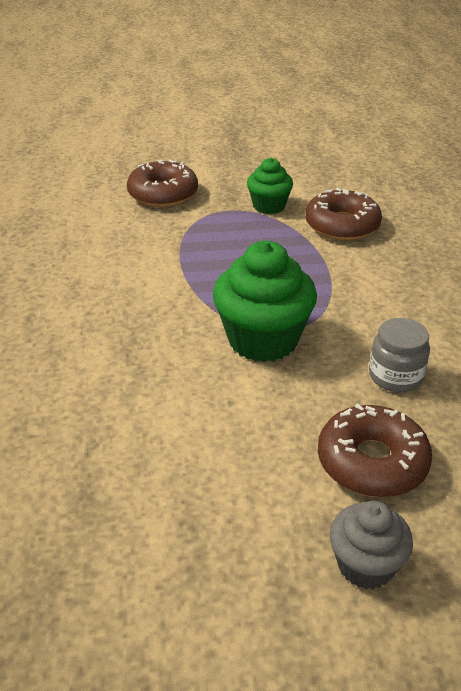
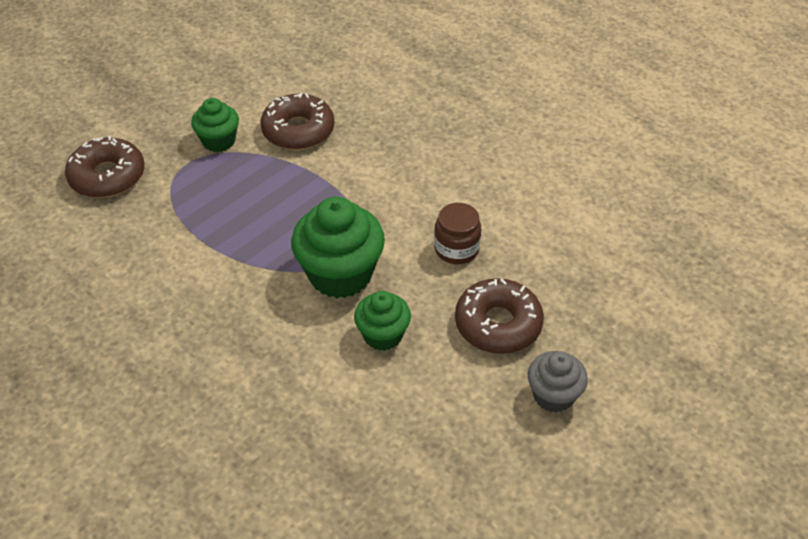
camera: 40 degrees left, 10 degrees up
(248, 406) = (383, 335): none -> green cupcake
(395, 376) = (456, 249): grey jar -> brown jar

